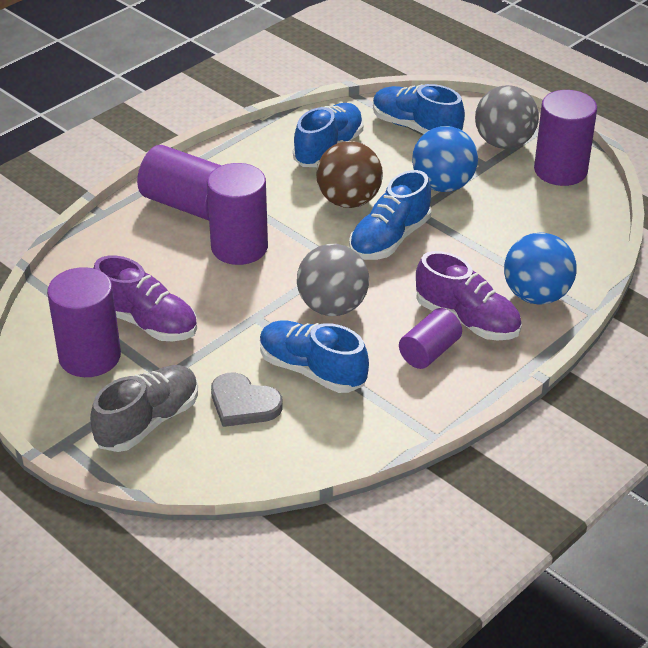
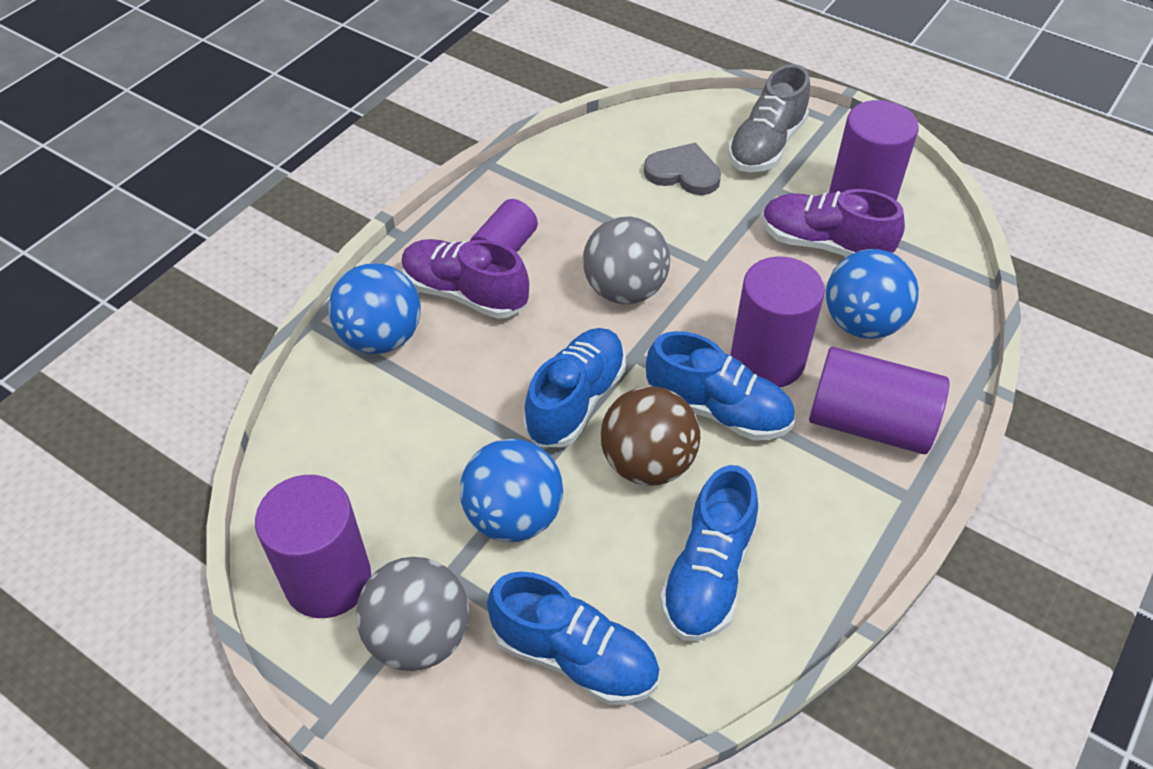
camera: 170 degrees right, 10 degrees up
(153, 262) = (862, 323): none -> blue ball
(312, 370) = (626, 213): blue shoe -> blue shoe (717, 410)

